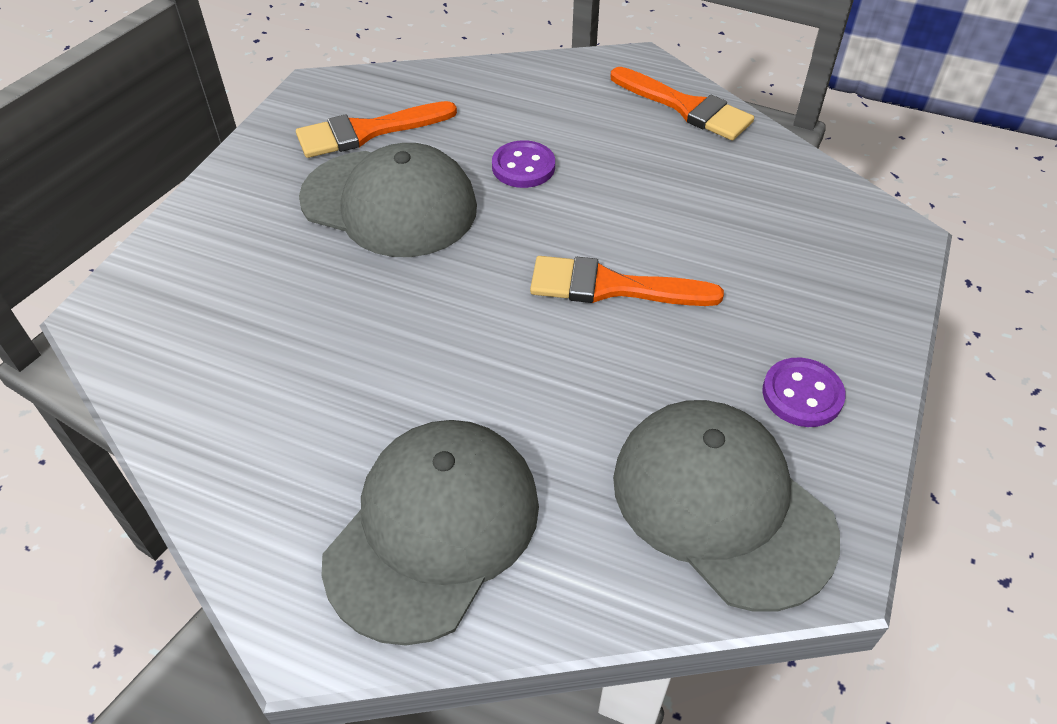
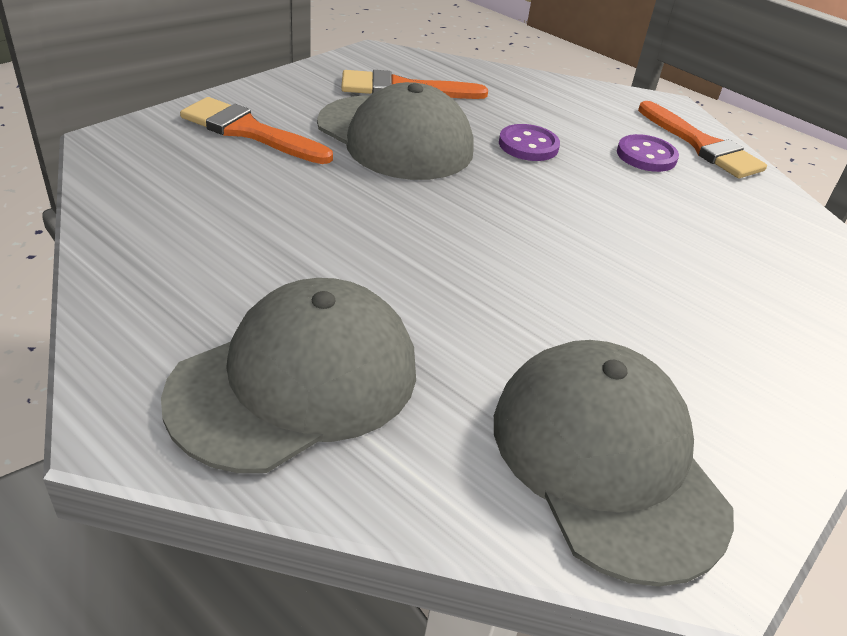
camera: 15 degrees right, 10 degrees down
(612, 287) = (570, 249): orange brush -> orange brush (249, 131)
(802, 394) = (736, 393): purple button -> purple button (646, 156)

